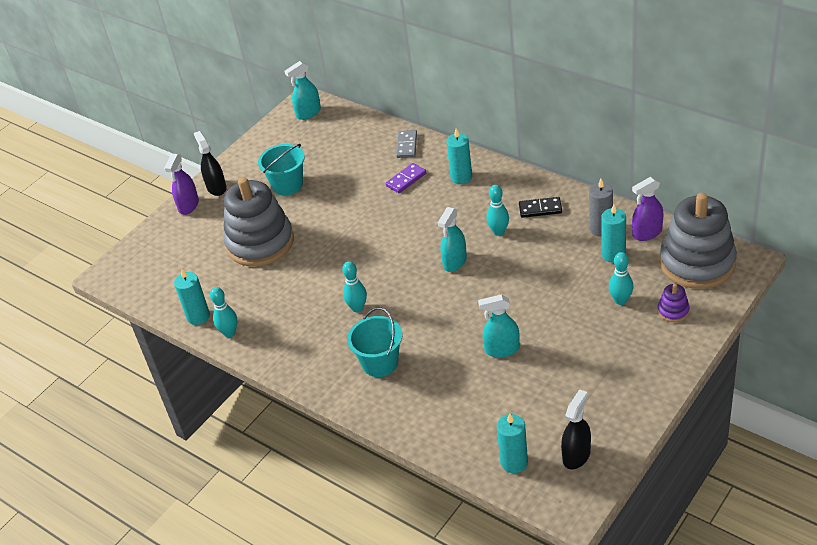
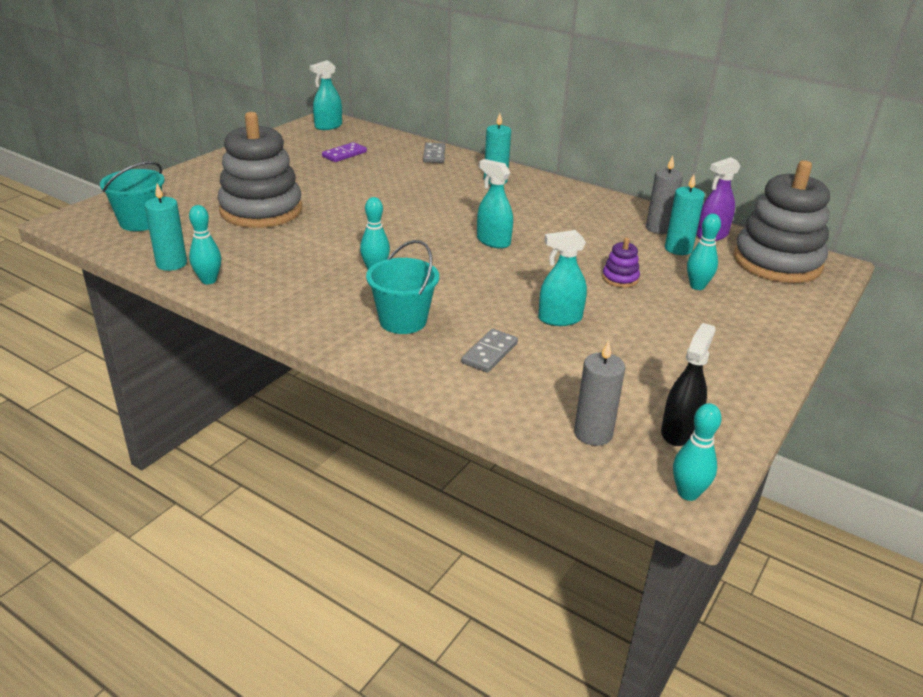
camera: 10 degrees left, 10 degrees down
(188, 206) = (182, 177): purple spray bottle -> none
(216, 188) = (217, 167): black spray bottle -> none
(287, 185) = (299, 171): turquoise bucket -> turquoise bucket (140, 222)
(406, 179) = (434, 177): purple domino -> purple domino (344, 154)
(445, 391) = (490, 353): none -> grey domino
(455, 262) = (493, 241): turquoise spray bottle -> turquoise spray bottle turned 105 degrees clockwise
(499, 232) = (542, 222): turquoise bowling pin -> turquoise bowling pin (688, 493)
(514, 462) = (593, 433): turquoise candle -> grey candle
(540, 209) = (587, 209): black domino -> none
(673, 311) = (763, 299): purple stacking toy -> purple stacking toy (620, 278)

